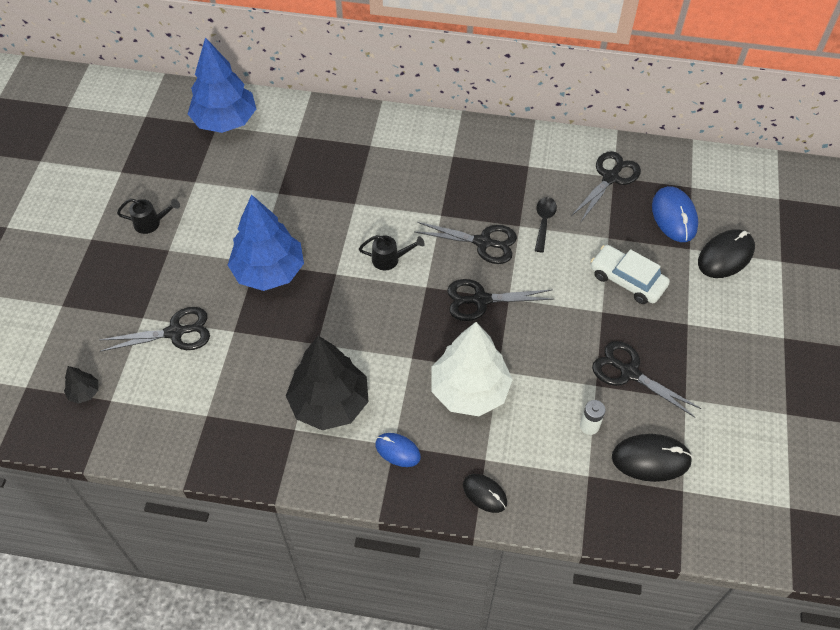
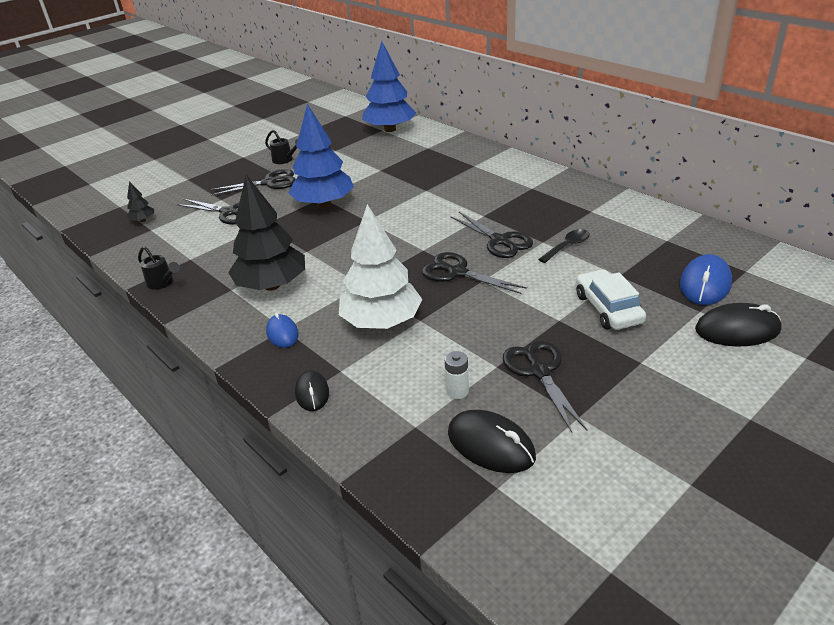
camera: 40 degrees right, 20 degrees down
(389, 259) = (414, 226): black watering can -> black watering can (162, 283)
(610, 178) = (663, 240): black scissors -> black scissors (269, 183)

